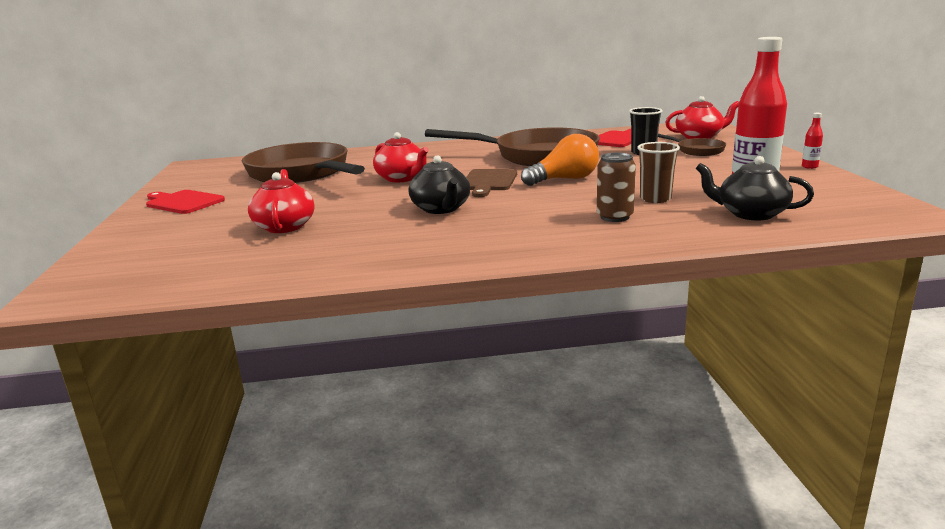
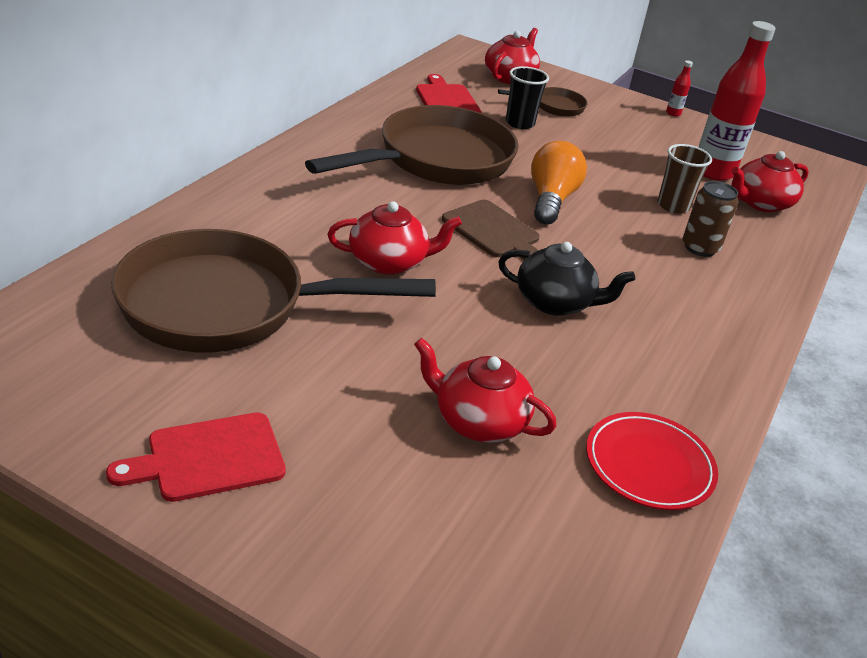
camera: 60 degrees left, 15 degrees up
(305, 265) = (649, 465): none -> red plate
(751, 214) = (760, 203): black teapot -> red teapot

